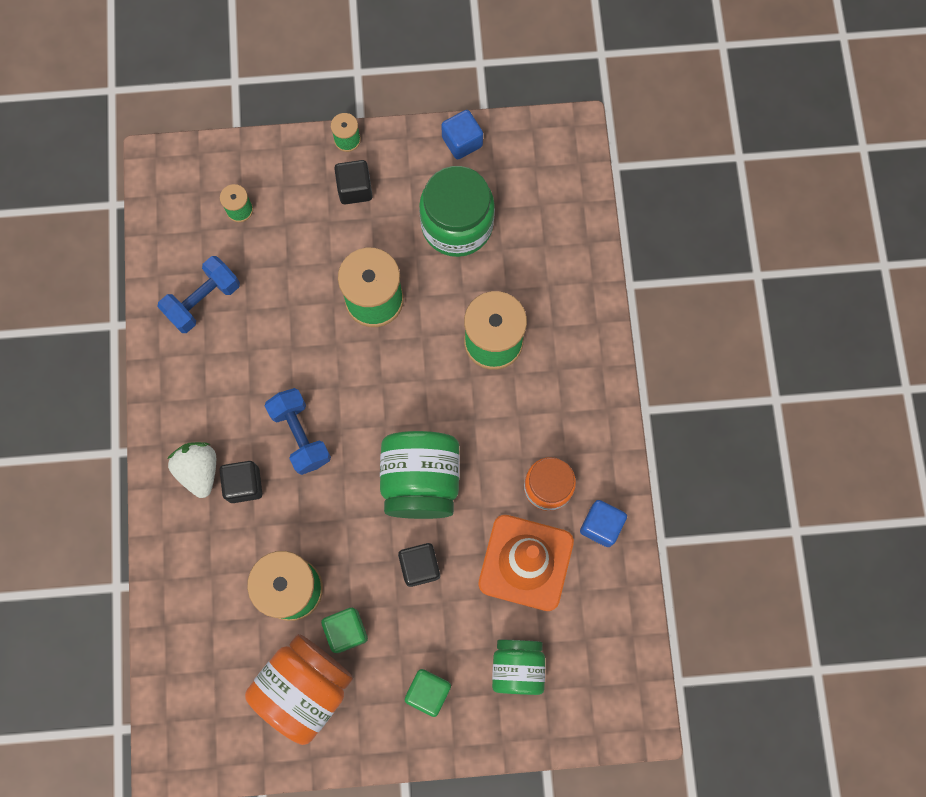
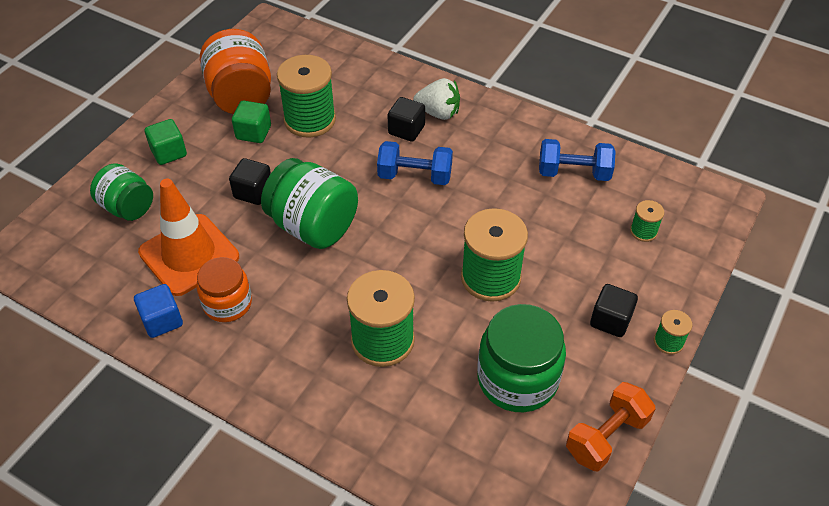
camera: 125 degrees right, 25 degrees down
(203, 301) = (573, 173): blue dumbbell -> blue dumbbell turned 75 degrees counterclockwise
(462, 142) = (606, 437): blue cube -> orange dumbbell

